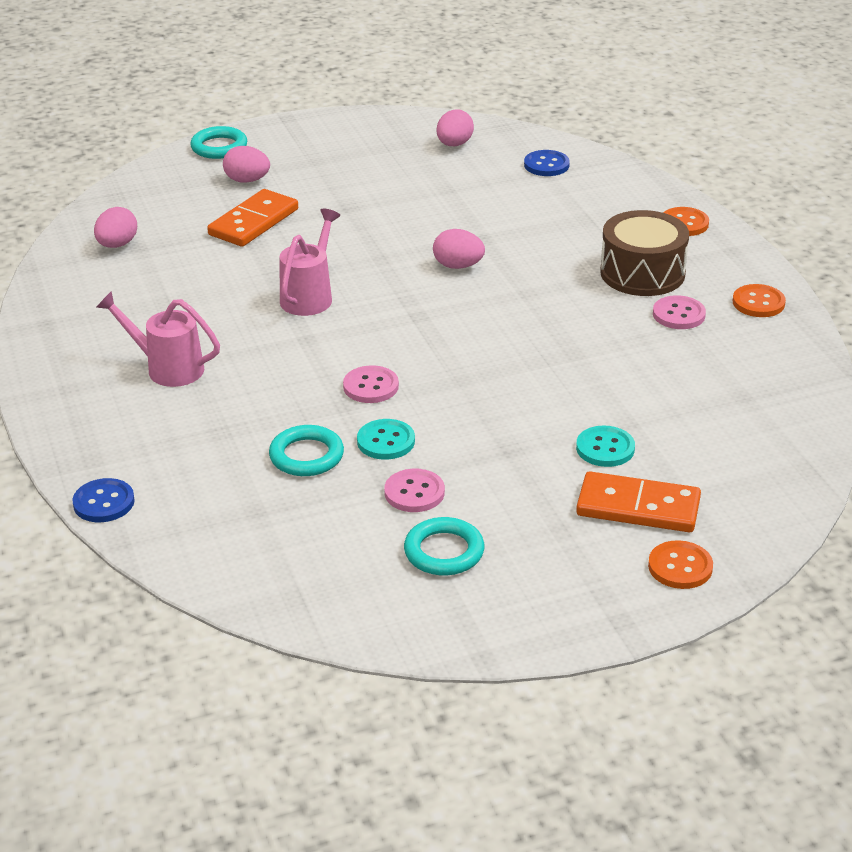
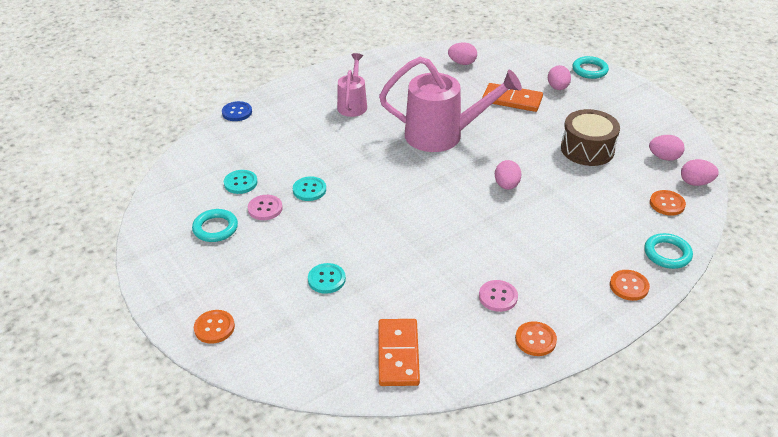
camera: 75 degrees right, 5 degrees up
(306, 456) = (289, 165): turquoise ring -> turquoise ring (667, 254)
(309, 296) = (443, 135): pink watering can -> pink watering can, size x1.79
(330, 514) = (240, 183): none -> turquoise button
(371, 386) = (360, 175): pink button -> none
(514, 138) = (695, 183): none -> pink egg
(546, 165) = (667, 204): blue button -> orange button
(638, 507) = (270, 302): orange domino -> orange domino (398, 354)
(642, 273) = (544, 272): brown drum -> brown drum (587, 149)

